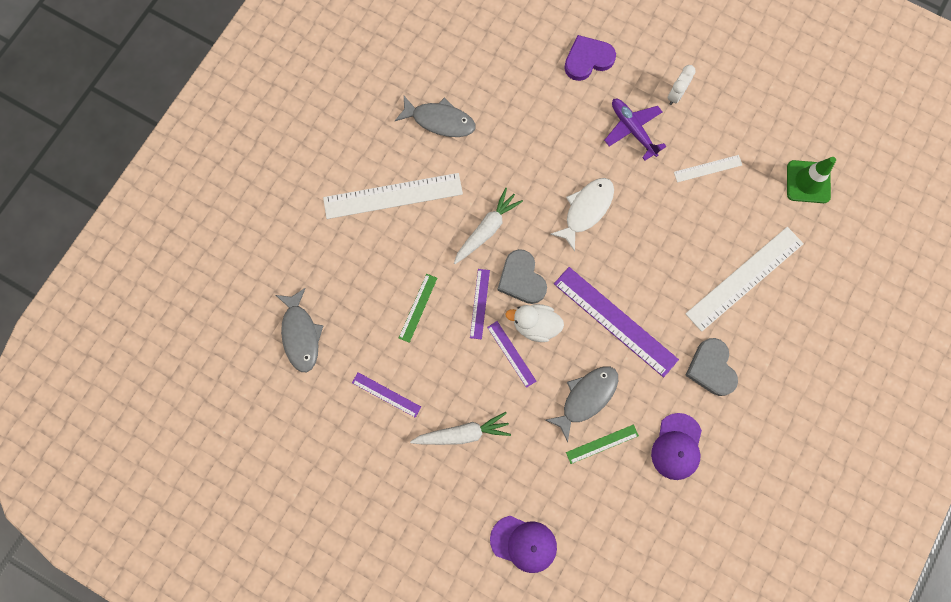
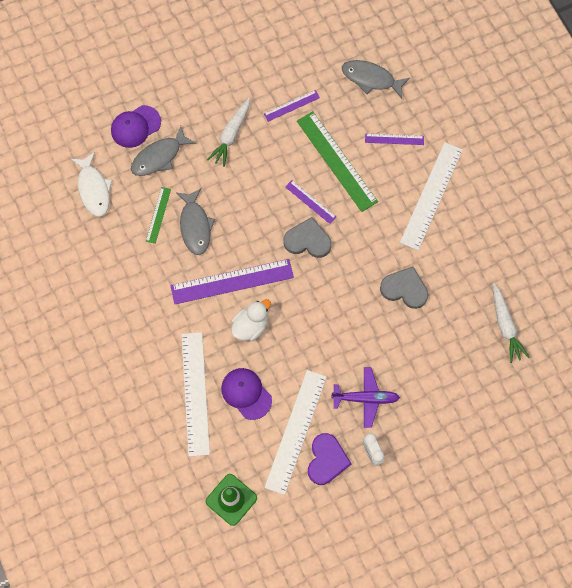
camera: 125 degrees right, 5 degrees down
(418, 308) = (336, 161): green ruler -> green ruler, size x1.99
(439, 120) = (469, 264): grey fish -> grey fish (159, 157)
(487, 229) = (361, 241): white carrot -> white carrot (505, 326)
(511, 354) = (260, 199): purple ruler -> purple ruler (394, 139)
(535, 325) = (268, 227): white duck -> white duck (250, 326)
(586, 210) = (326, 319): white fish -> white fish (93, 189)
(587, 59) = (447, 407): purple heart -> purple heart (326, 460)
(677, 447) = (119, 260): purple cap -> purple cap (246, 393)
(708, 168) = (295, 431): white ruler -> white ruler, size x1.99
(711, 368) = (152, 322): grey heart -> grey heart (404, 289)

